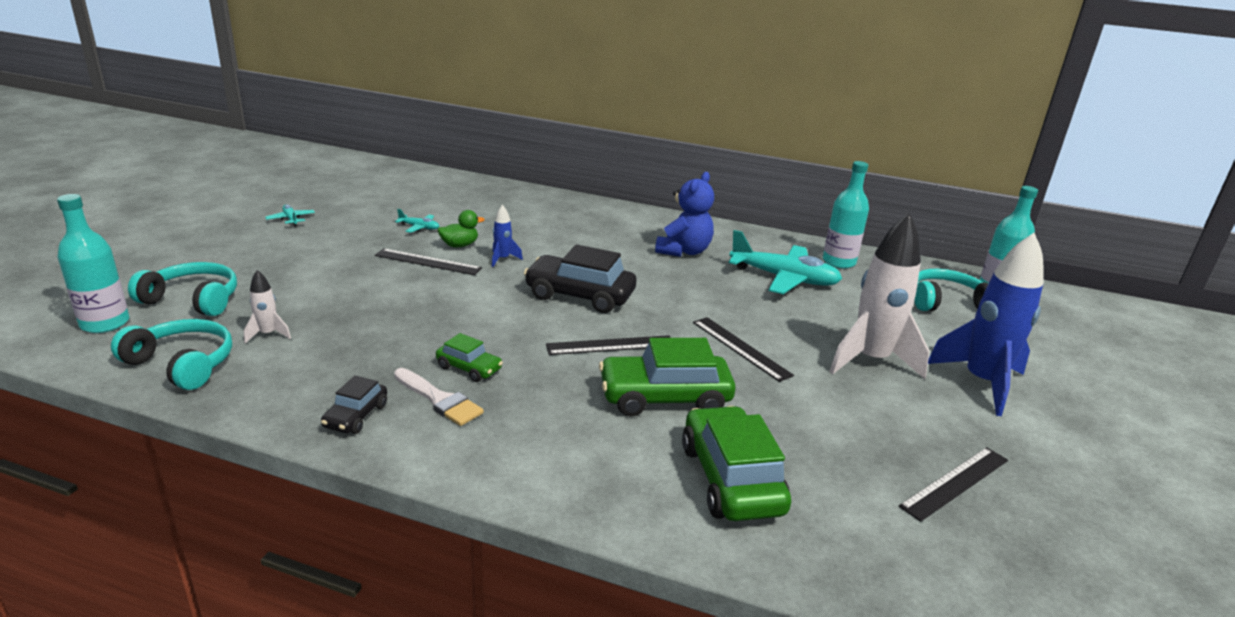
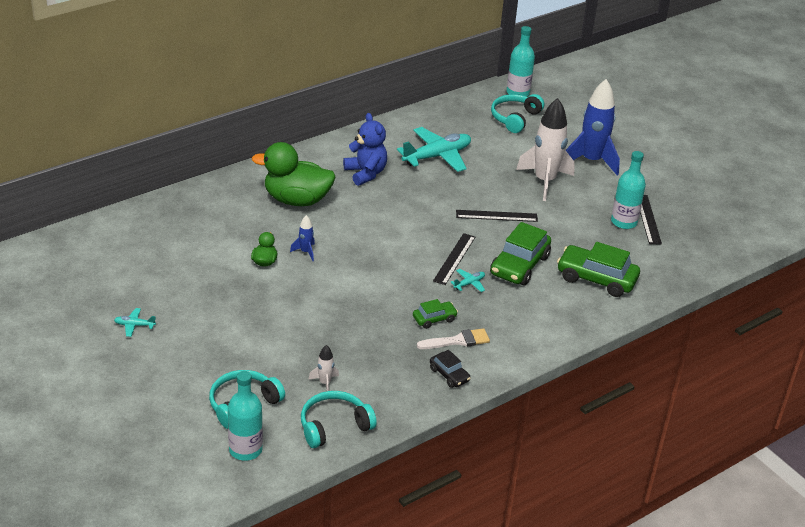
camera: 55 degrees left, 10 degrees up
(419, 227) = (214, 269): turquoise plane -> turquoise plane (469, 283)
(428, 262) = (278, 285): black ruler -> none
(580, 295) = (386, 243): black car -> none
(583, 232) = (296, 200): none -> green duck
(838, 262) = (436, 124): turquoise bottle -> turquoise bottle (624, 222)

